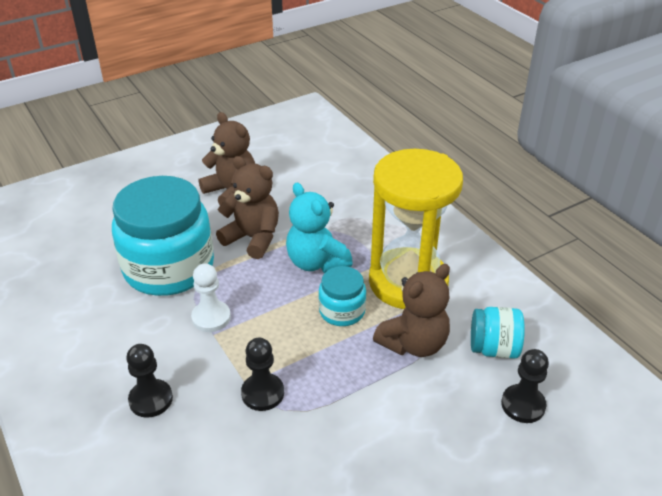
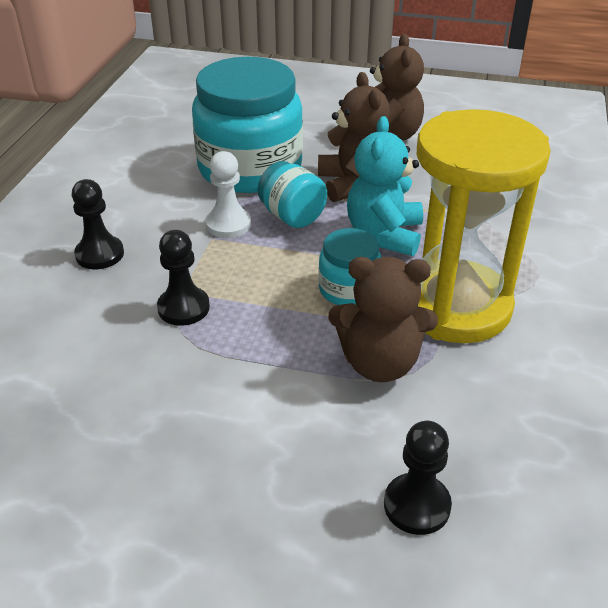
camera: 45 degrees right, 0 degrees up
(493, 348) = (463, 428): turquoise jar -> turquoise jar (292, 216)

